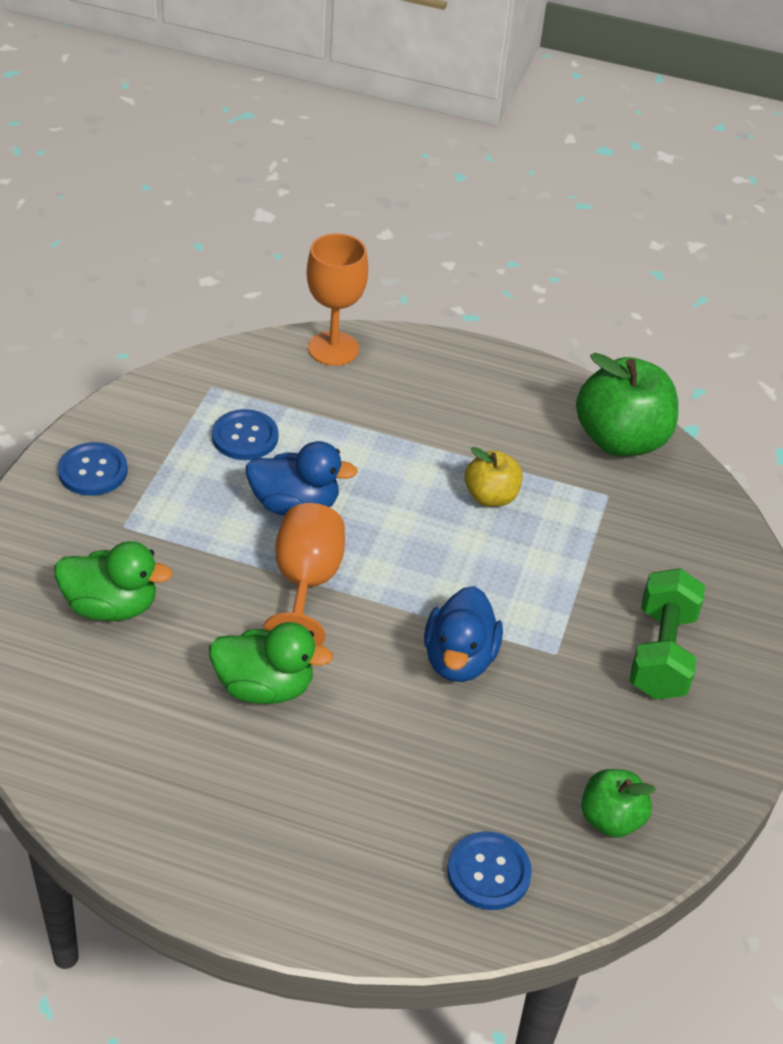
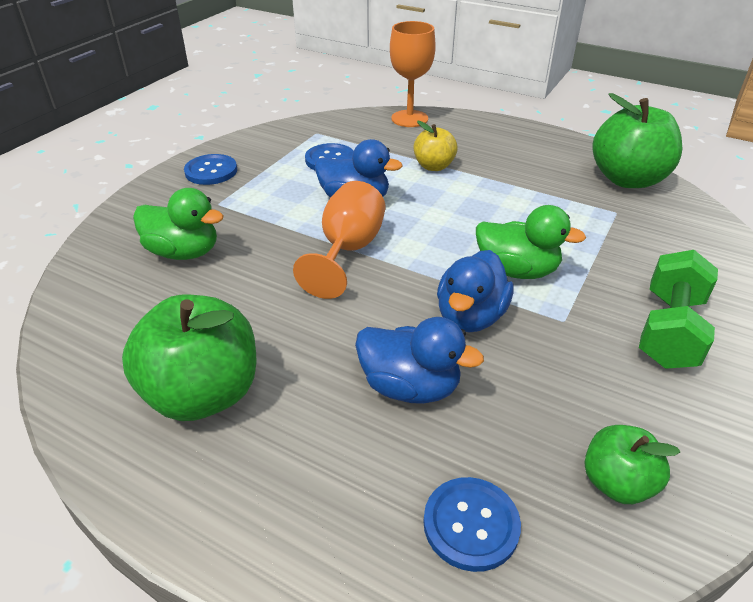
camera: 15 degrees right, 5 degrees down
(205, 781) = (203, 394): none -> green apple
(264, 687) = (287, 321): green duck -> green duck (517, 270)
(411, 748) = (410, 386): none -> blue duck
(491, 497) = (515, 206): yellow apple -> yellow apple (434, 166)

